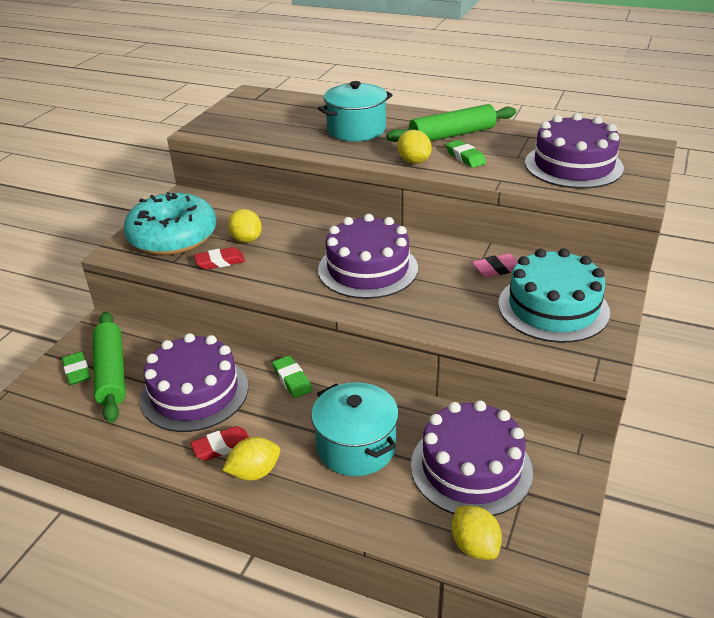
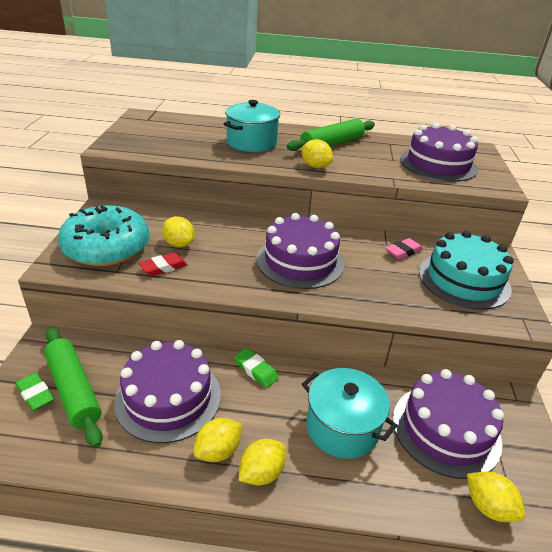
camera: 20 degrees left, 0 degrees up
(222, 446) = (218, 451): red eraser -> yellow lemon
(465, 157) = (354, 161): green eraser -> none

